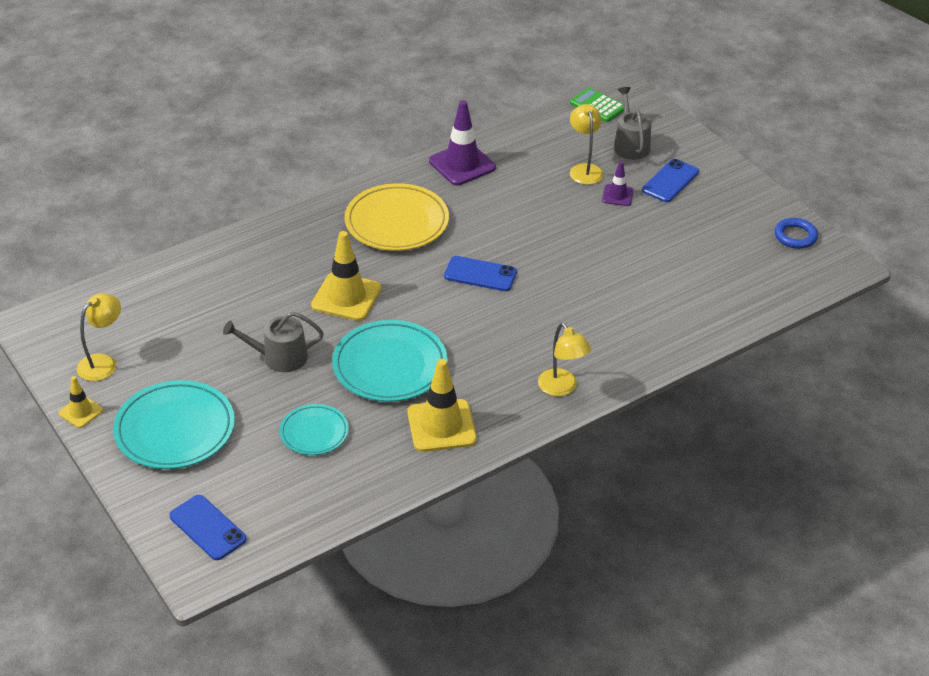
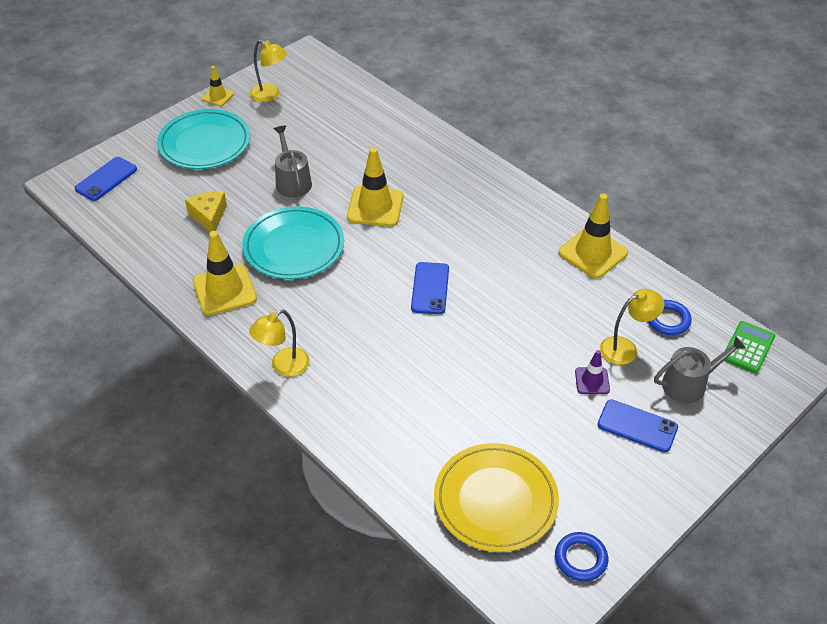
camera: 80 degrees right, 5 degrees up
(314, 432) = (209, 216): turquoise plate -> yellow cheese
(397, 222) = (487, 221): yellow plate -> yellow plate (495, 500)
(462, 164) = (593, 253): purple traffic cone -> yellow traffic cone
(557, 140) = (668, 320): none -> blue ring

